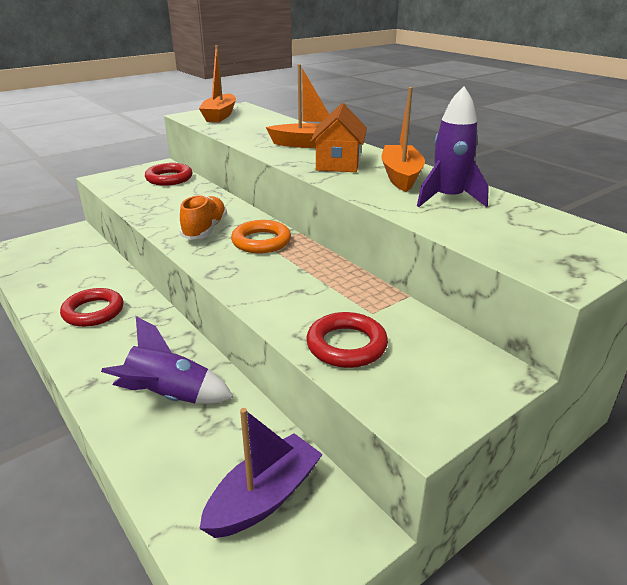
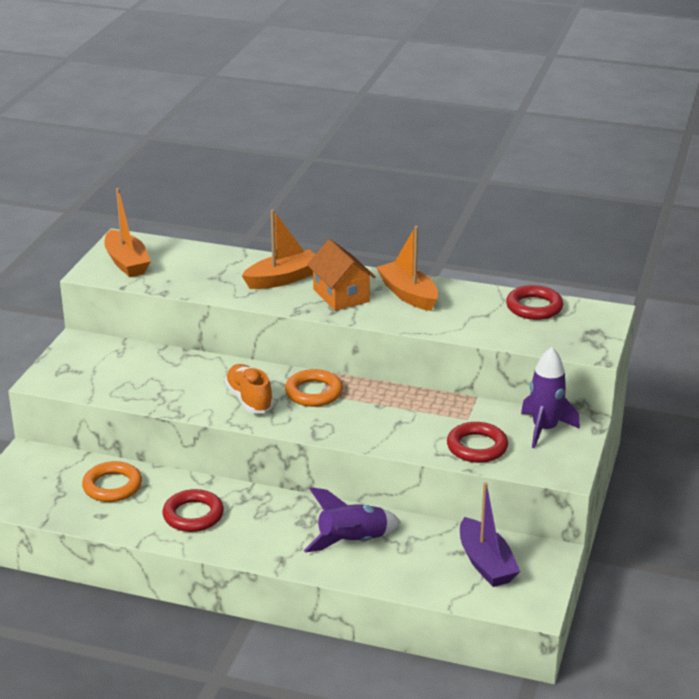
camera: 35 degrees left, 0 degrees up
(81, 269) = (112, 486): none -> orange ring
(169, 178) = (117, 355): red ring -> red ring (534, 307)
(264, 497) = (486, 563): purple boat -> purple boat turned 150 degrees clockwise
(448, 199) = (468, 307): purple rocket -> purple rocket (544, 429)

